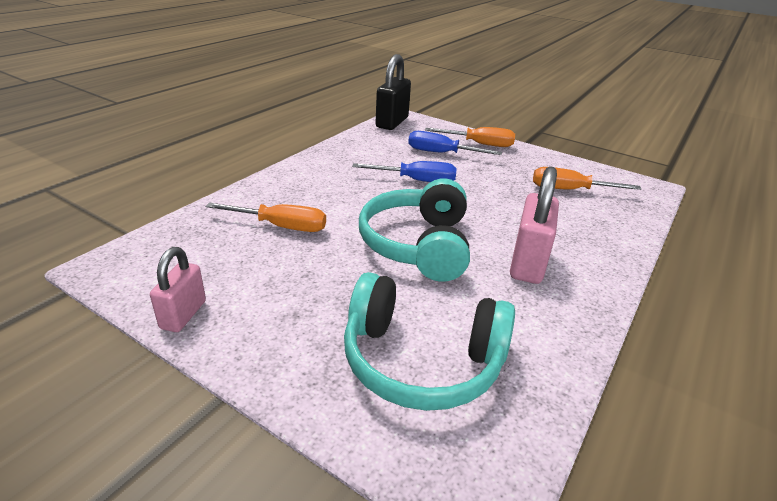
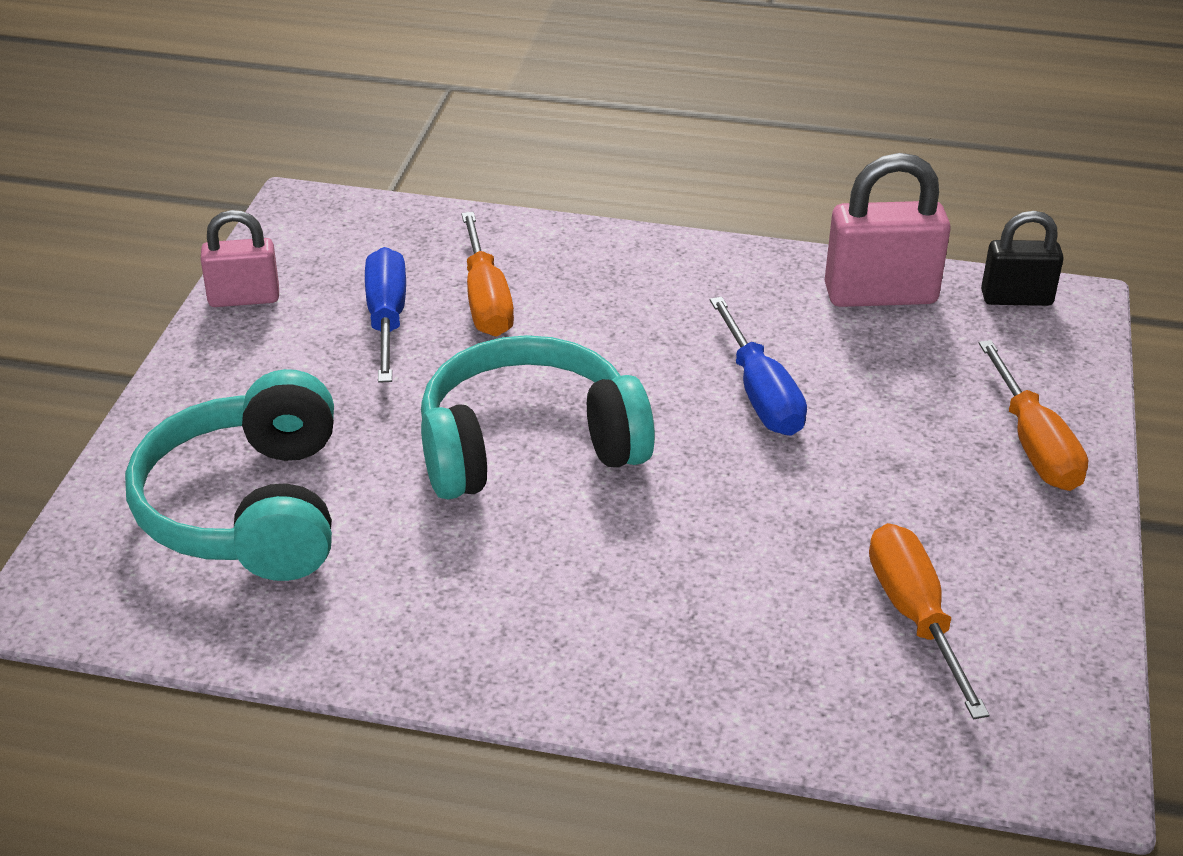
camera: 70 degrees right, 5 degrees up
(392, 122) = (1016, 298): black padlock -> black padlock, size x0.63
(441, 153) = (923, 399): blue screwdriver -> blue screwdriver (386, 319)
(527, 263) = (554, 582): pink padlock -> pink padlock (880, 295)

